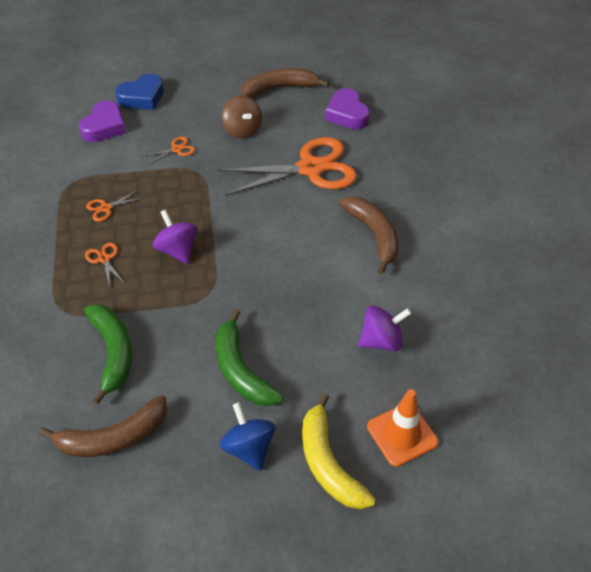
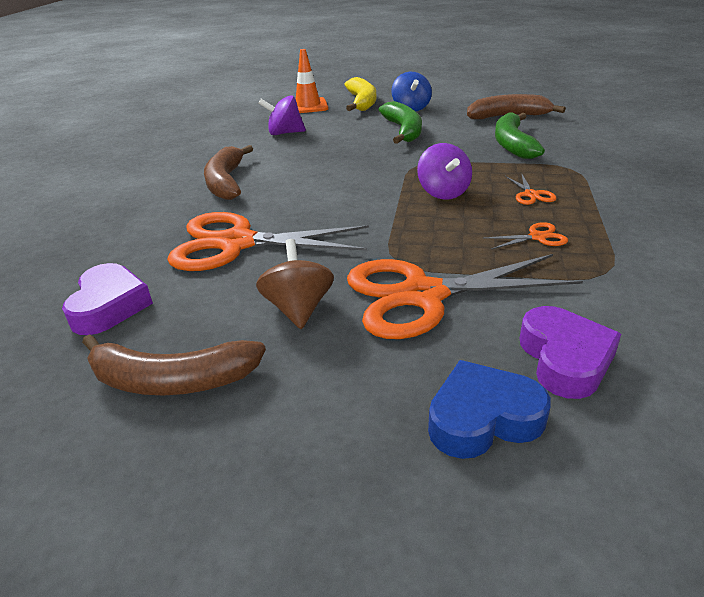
camera: 160 degrees left, 15 degrees down
(104, 127) = (564, 359): purple heart -> purple heart turned 135 degrees clockwise
(176, 149) = (423, 295): orange scissors -> orange scissors, size x2.50

